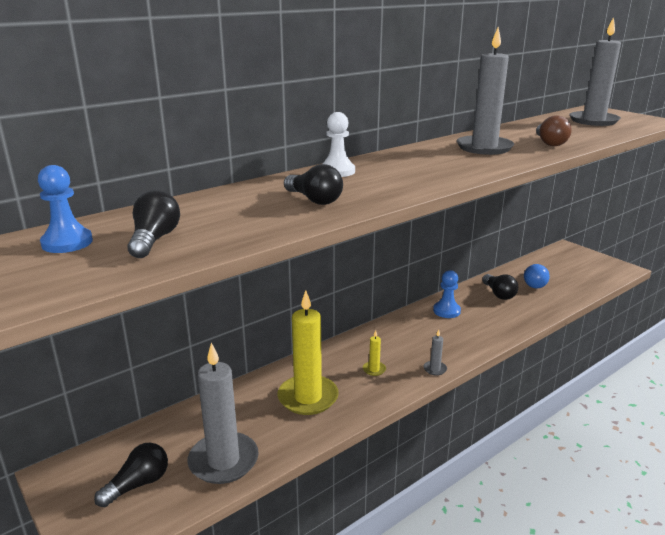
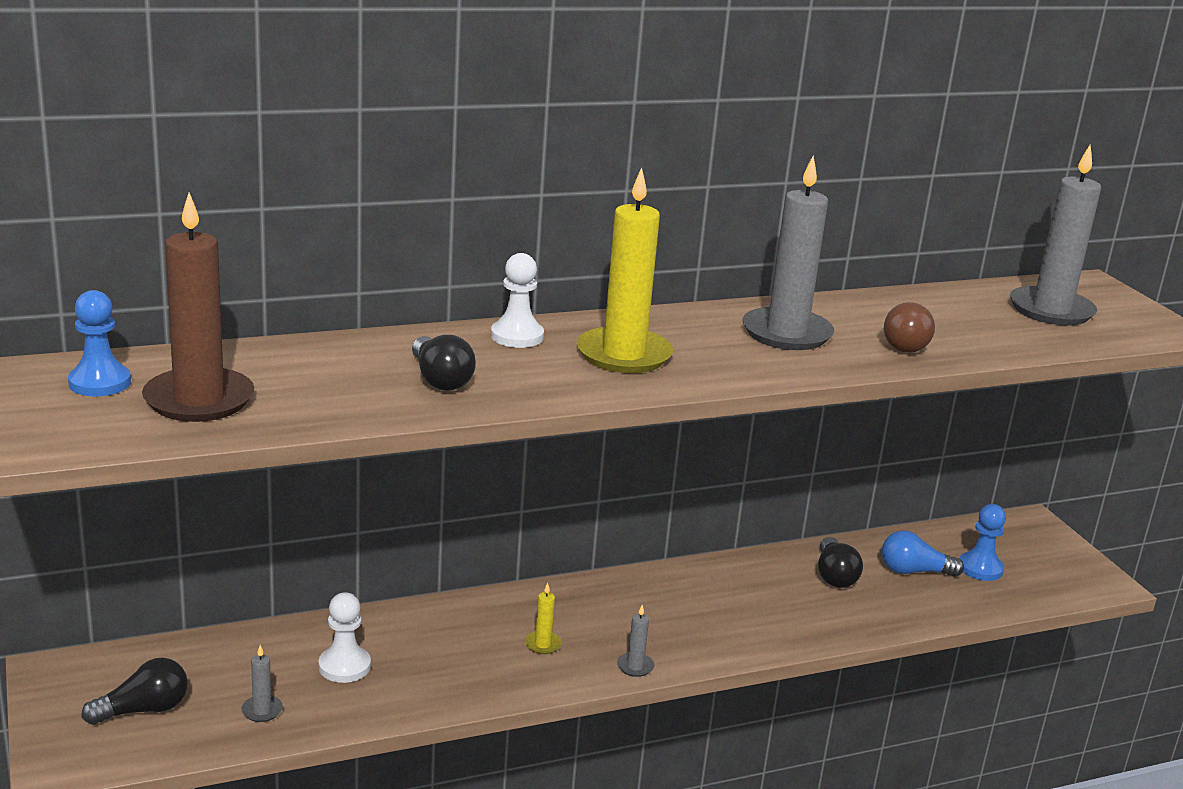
camera: 15 degrees right, 0 degrees up
(154, 240) = (199, 400): black light bulb -> brown candle
(223, 461) = (262, 710): grey candle -> grey candle, size x0.41
(262, 415) = (344, 666): none -> white pawn
(308, 397) = (421, 659): yellow candle -> yellow candle (624, 355)
(446, 311) = (723, 583): blue pawn -> blue pawn (980, 568)
(534, 283) = (914, 571): blue light bulb -> blue light bulb turned 60 degrees clockwise

